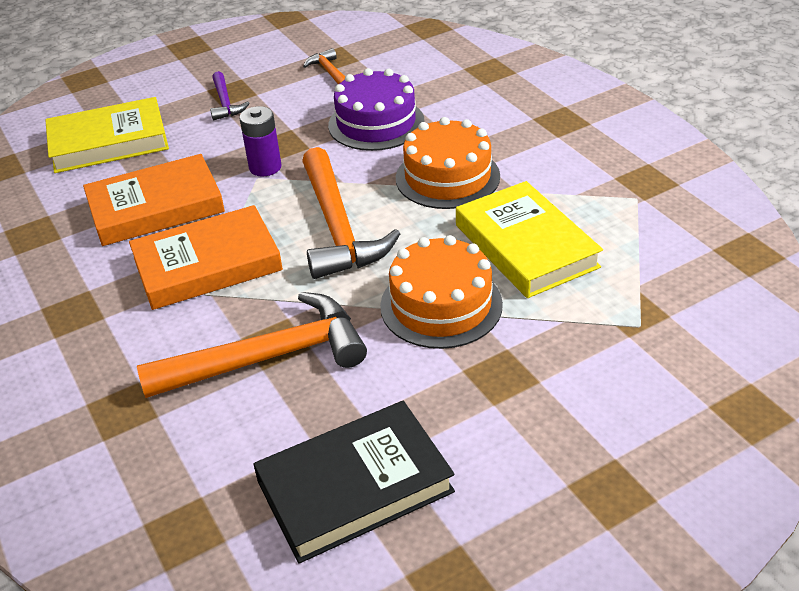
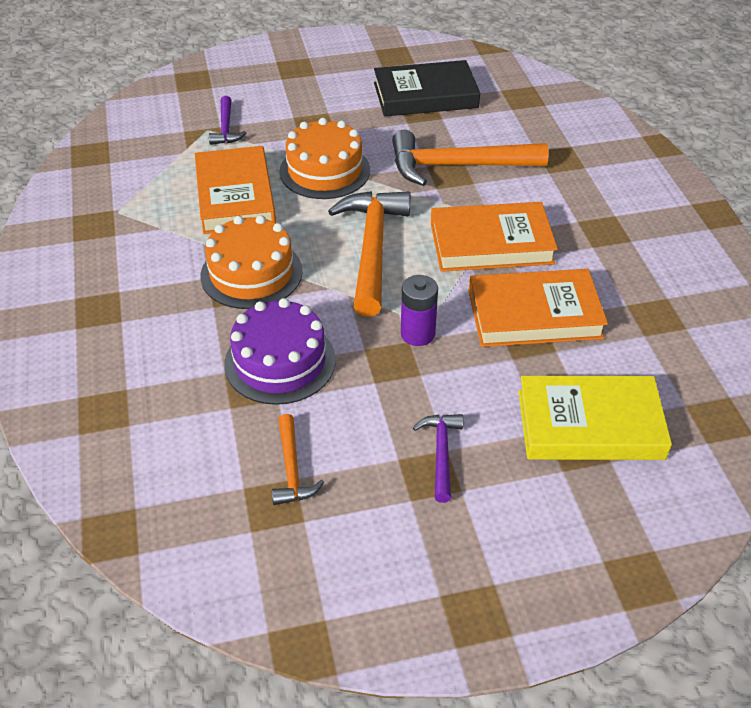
camera: 165 degrees left, 5 degrees up
(525, 246) = (235, 196): yellow book -> orange book
(617, 335) = (226, 128): none -> purple hammer

